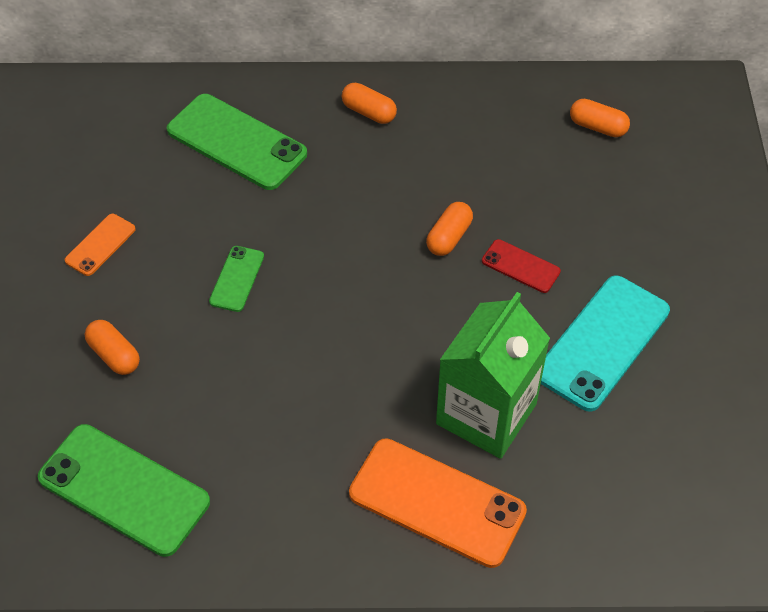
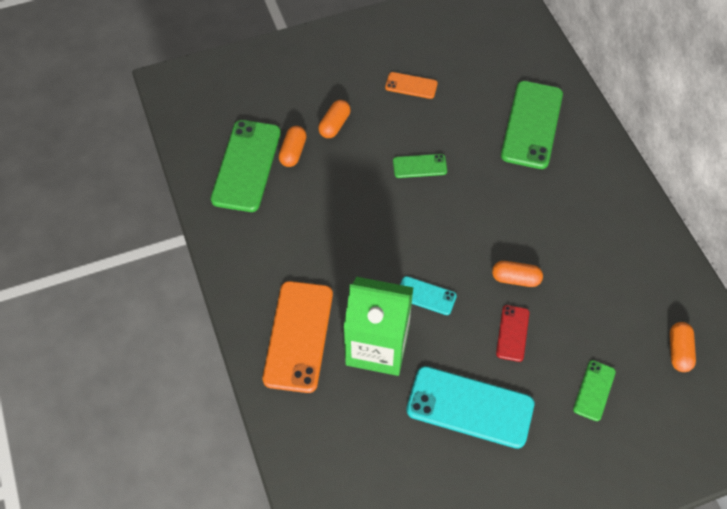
camera: 70 degrees right, 5 degrees up
(369, 112) = (603, 192): orange capsule -> orange capsule (293, 152)
(434, 337) = (426, 296): none -> turquoise phone
(619, 217) = (594, 390): none -> green phone

